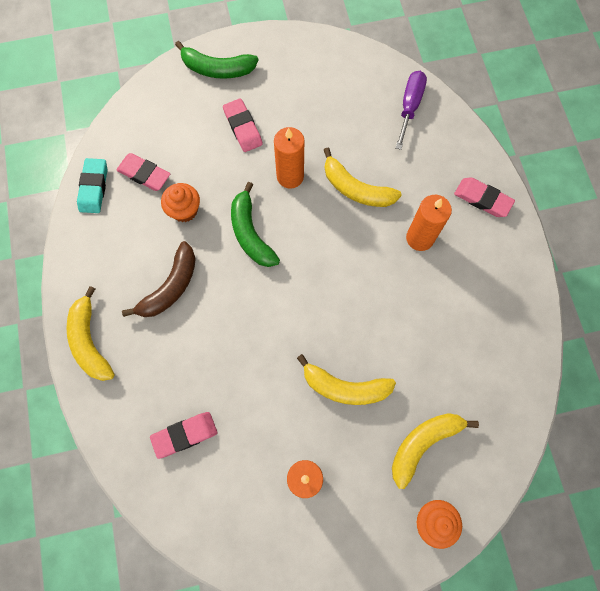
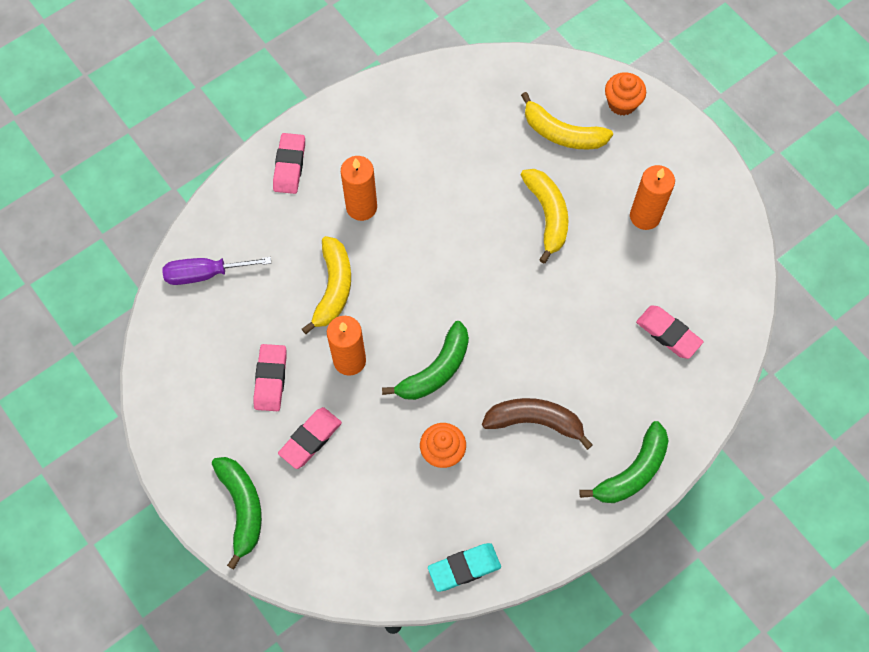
camera: 115 degrees left, 5 degrees down
(90, 341) = (632, 471): yellow banana -> green banana
(144, 174) = (420, 519): pink eraser -> pink eraser (271, 379)

